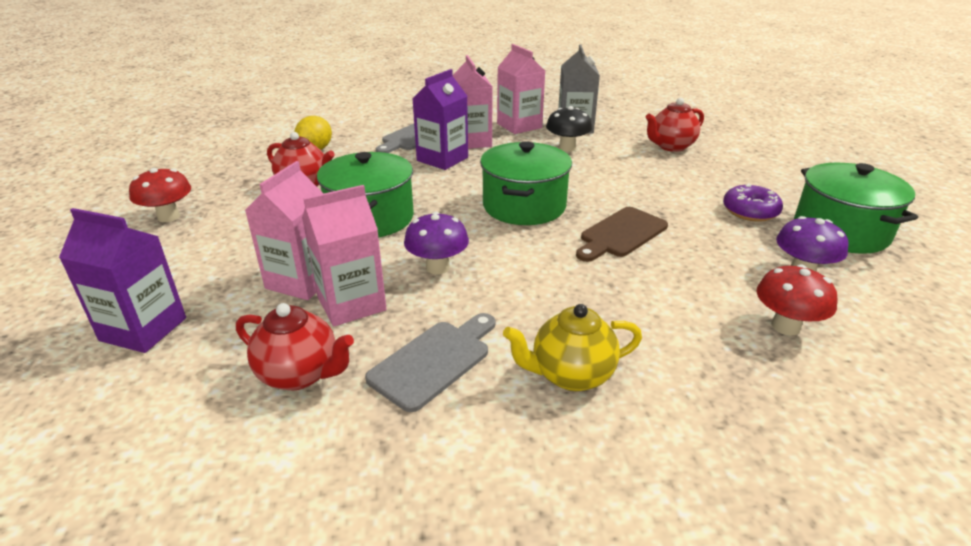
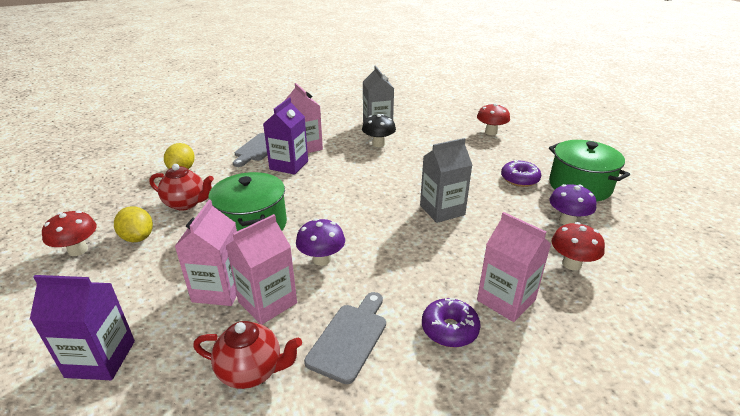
camera: 15 degrees left, 0 degrees up
(236, 213) = (138, 237): none -> yellow lemon
(519, 126) = (336, 129): pink carton -> pink carton (506, 300)
(524, 206) = (365, 197): green pot -> none
(571, 375) = (449, 329): yellow teapot -> purple donut
(621, 234) = (442, 210): brown cutting board -> grey carton
(671, 146) = (450, 134): red teapot -> none
(731, 150) = (491, 132): none -> red mushroom

